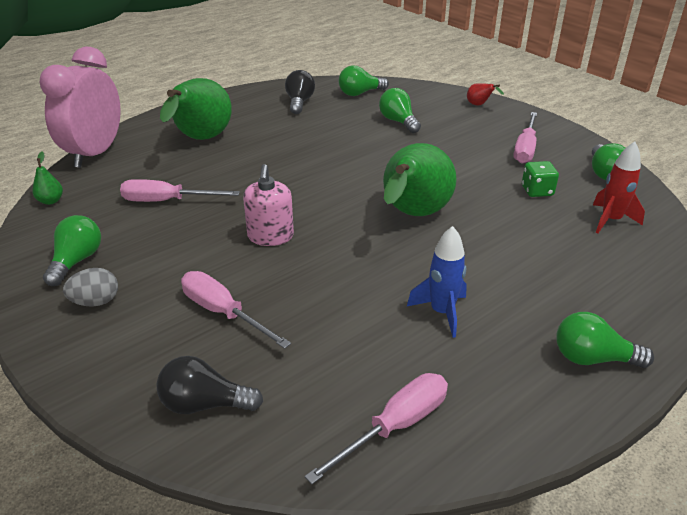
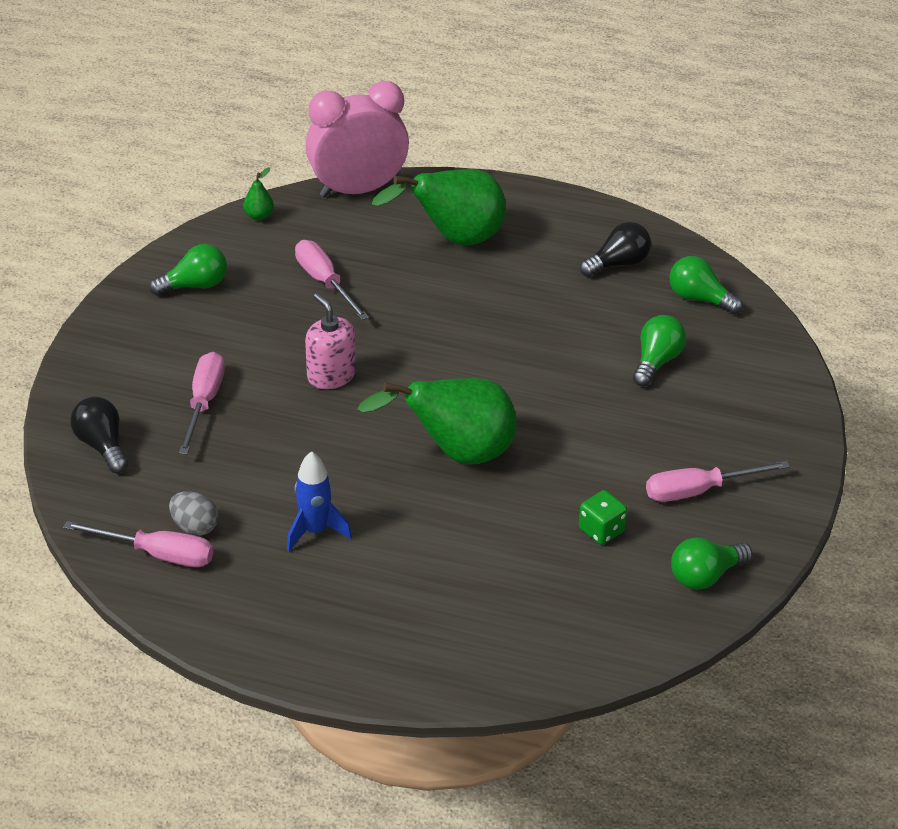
camera: 55 degrees right, 5 degrees up
(96, 302) = (157, 327): grey egg -> grey egg (195, 527)
(270, 236) = (331, 376): pink soap dispenser -> pink soap dispenser turned 90 degrees clockwise
(479, 105) = (783, 412): red pear -> none
(592, 358) = (331, 647): green light bulb -> none
(610, 220) = (591, 606): red rocket -> none

